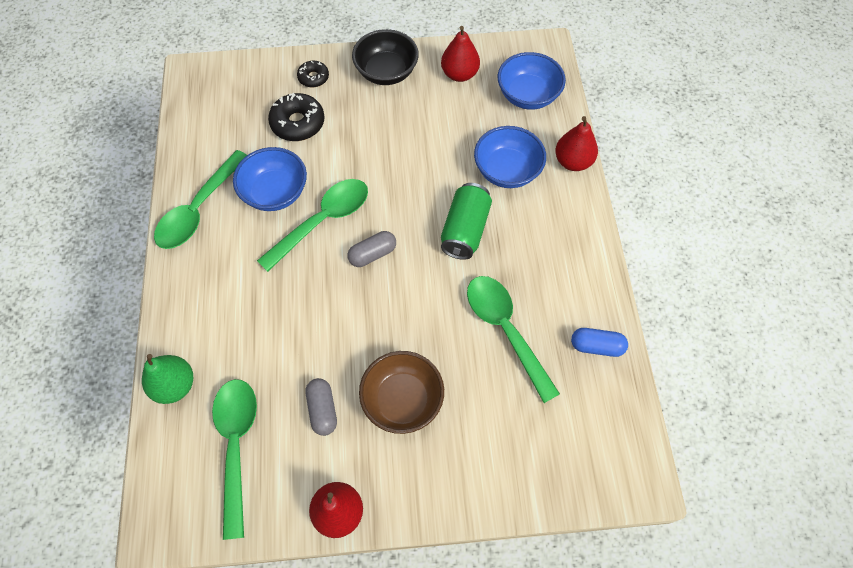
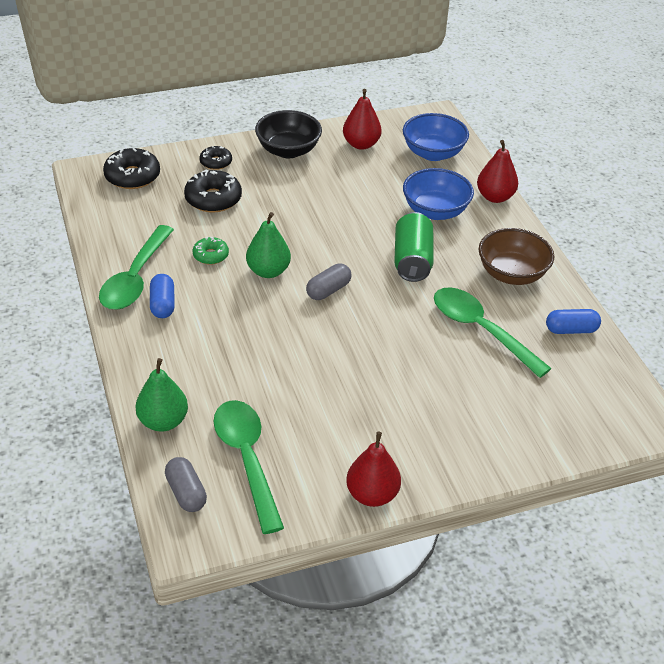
camera: 15 degrees left, 20 degrees down
(214, 245) = (163, 304): none -> blue capsule
(231, 84) = (132, 176): none -> black donut
(275, 192) = (210, 255): blue bowl -> green donut
(322, 410) = (325, 417): grey capsule -> grey capsule (186, 492)
(323, 221) = (268, 271): green spoon -> green pear
(402, 400) = (401, 397): brown bowl -> brown bowl (511, 274)

